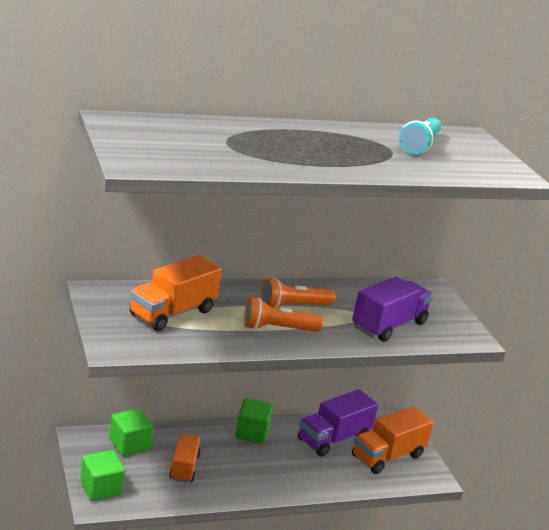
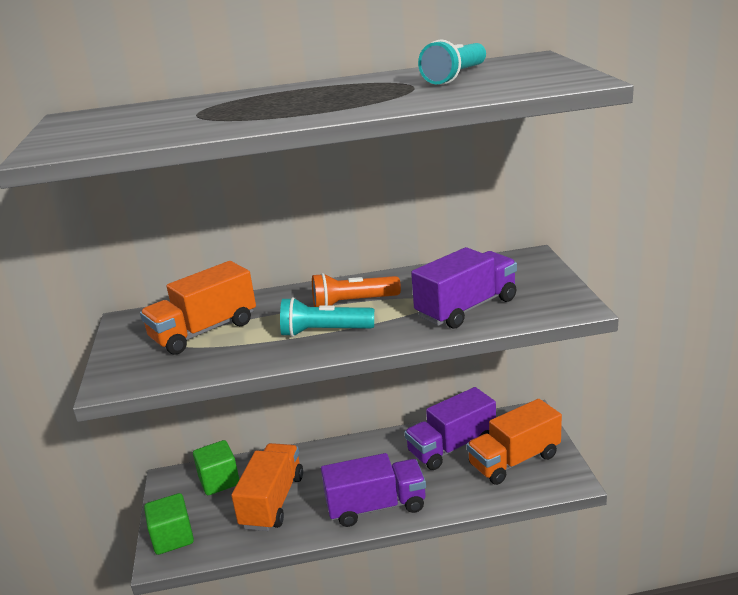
camera: 15 degrees right, 0 degrees up
(184, 467) = (273, 501): orange truck -> orange truck, size x1.52
(252, 433) = (358, 451): green cube -> none
(276, 481) = (376, 506): none -> purple truck
(278, 329) = (324, 332): orange flashlight -> turquoise flashlight

